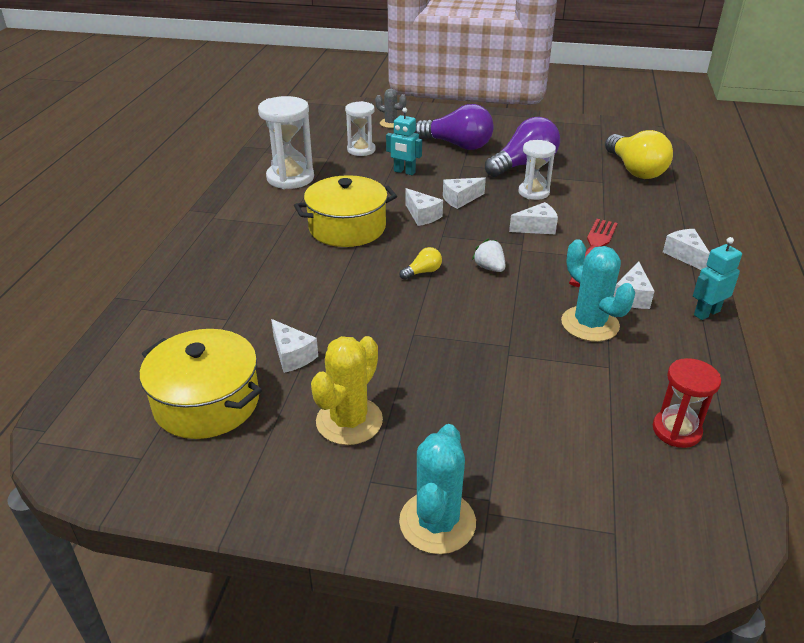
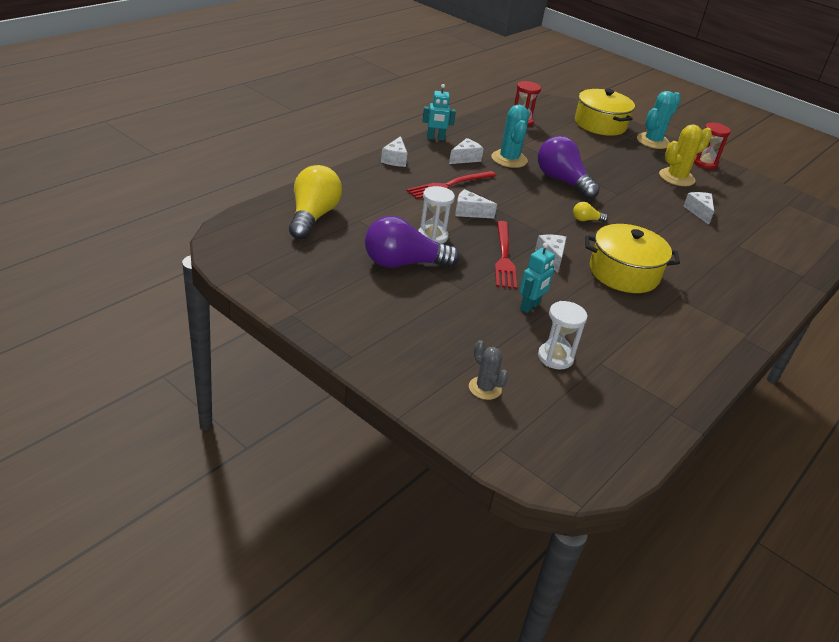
camera: 155 degrees left, 0 degrees up
(207, 402) = (753, 211): yellow pot -> yellow pot (600, 124)
(290, 178) = (656, 350): white hourglass -> none
(312, 502) = (705, 163): none -> red hourglass
(404, 172) = (530, 306): turquoise robot -> turquoise robot turned 75 degrees clockwise
(457, 145) = (440, 316): purple light bulb -> purple light bulb (562, 181)
(460, 199) = (504, 257): white cheese -> red fork
(489, 268) = (536, 204): white strawberry -> none

